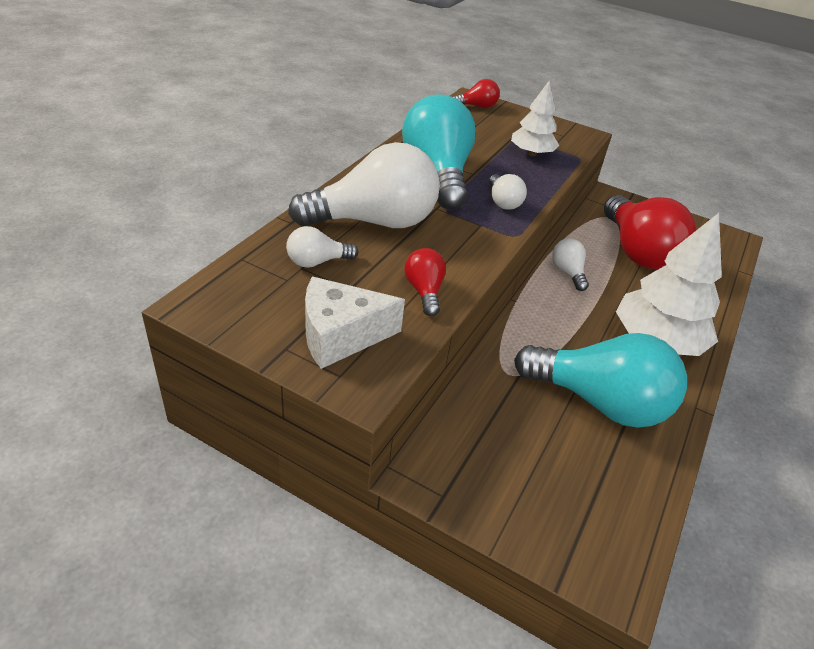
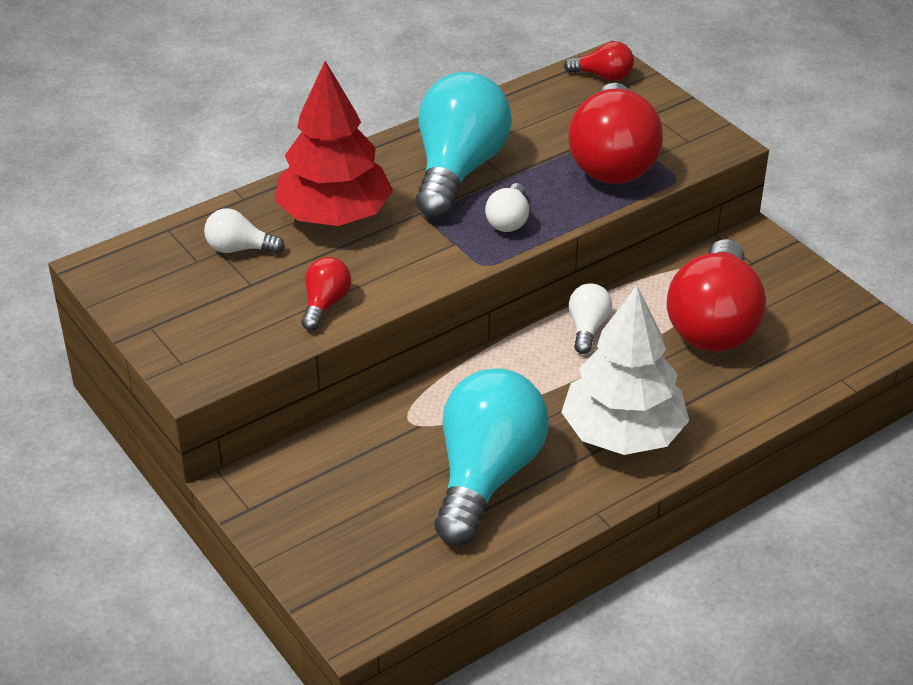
camera: 30 degrees right, 0 degrees up
(341, 336) = (208, 328): white cheese -> none
(374, 222) = (334, 216): white light bulb -> red tree
(531, 153) = (612, 161): white tree -> red light bulb
(599, 402) = (486, 476): turquoise light bulb -> turquoise light bulb turned 120 degrees counterclockwise

